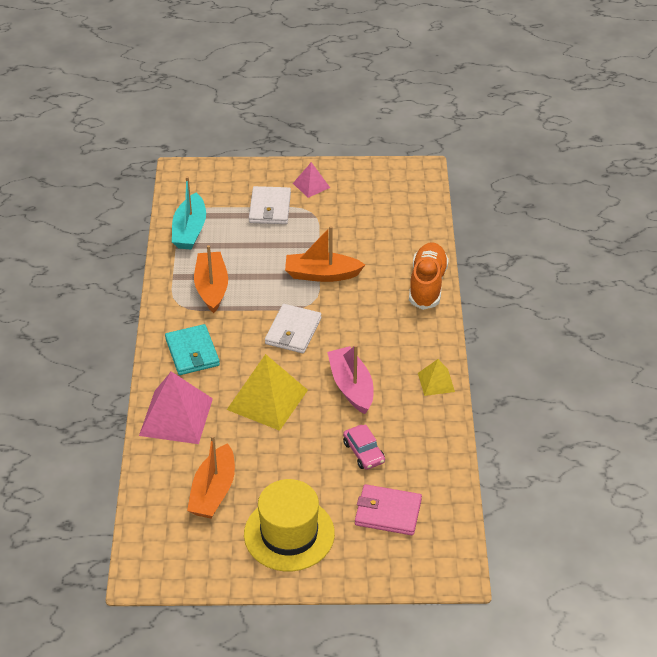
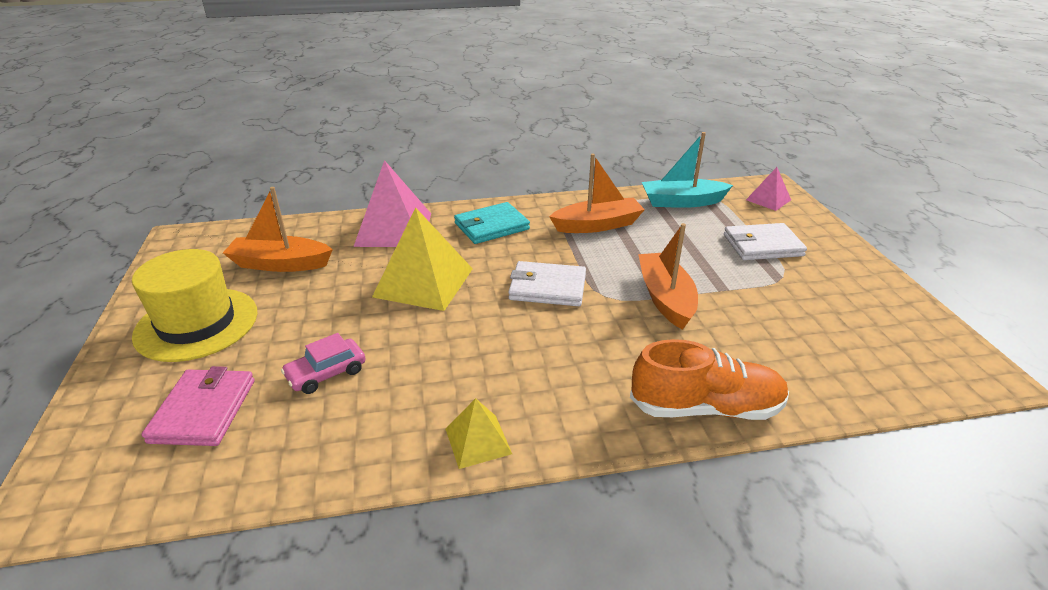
camera: 80 degrees right, 10 degrees down
(311, 185) = (835, 270): pink pyramid -> pink pyramid (768, 200)
(351, 387) = (454, 348): pink boat -> none

